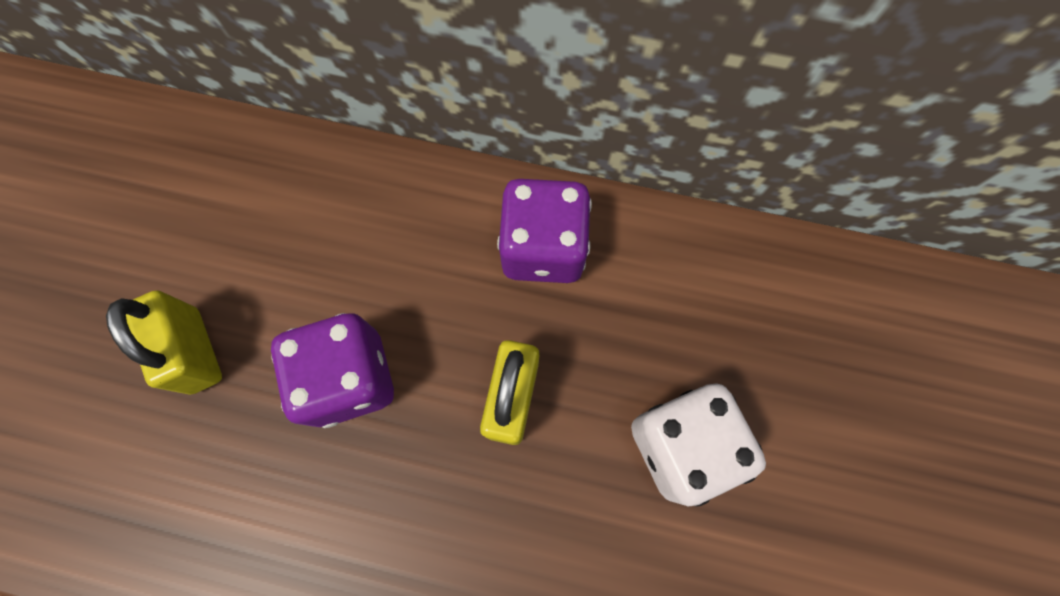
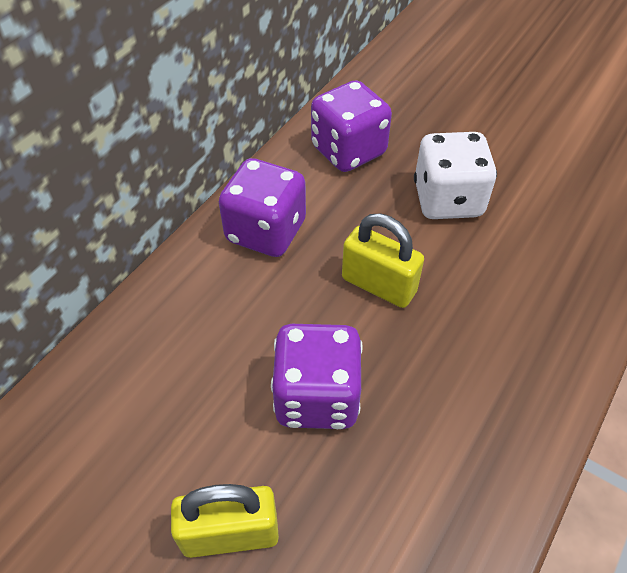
camera: 70 degrees left, 20 degrees down
(713, 295) = (348, 151): none -> purple dice

